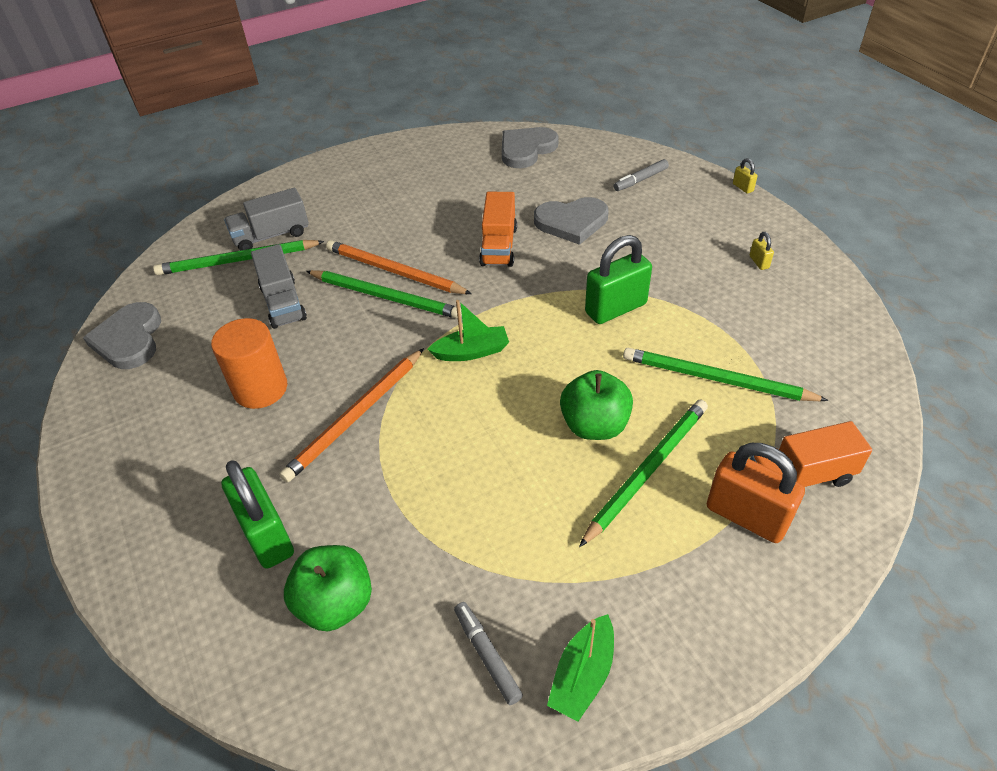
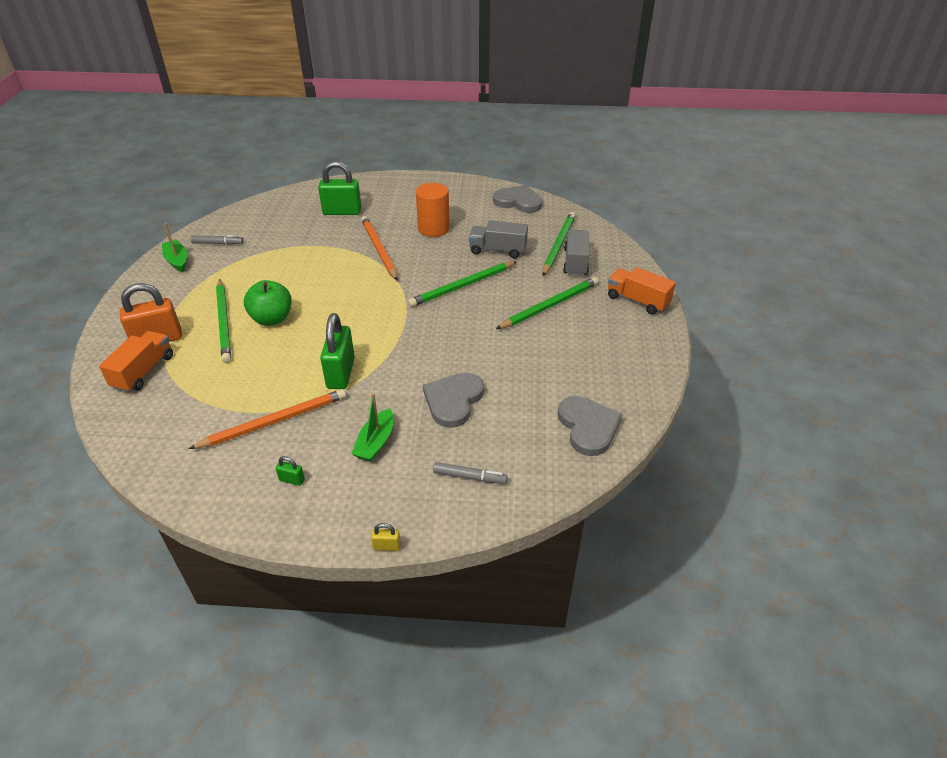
camera: 120 degrees right, 5 degrees down
(335, 603) = (288, 219): green apple -> none
(394, 271) = (484, 297): orange pencil -> orange pencil (274, 421)
(471, 352) = (377, 300): green boat -> green boat (375, 442)
(499, 246) = (463, 351): orange truck -> orange truck (637, 301)
(640, 180) = (470, 477): grey marker -> grey marker turned 105 degrees clockwise
(716, 379) = (235, 382): green pencil -> green pencil (550, 305)
(759, 262) = (292, 480): yellow padlock -> green padlock

